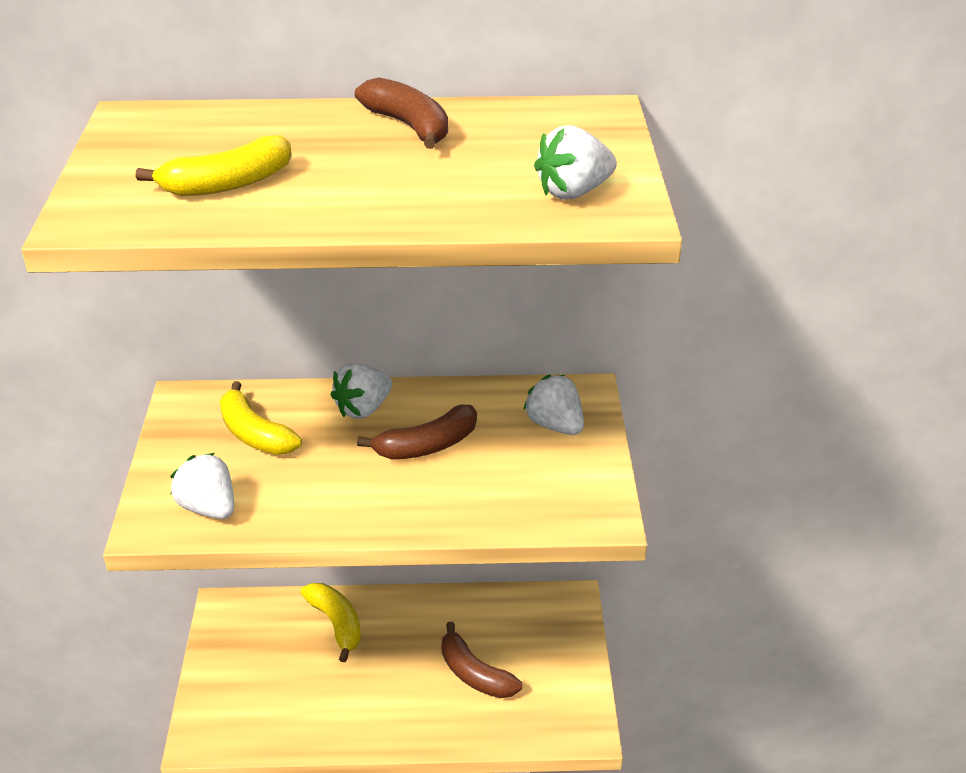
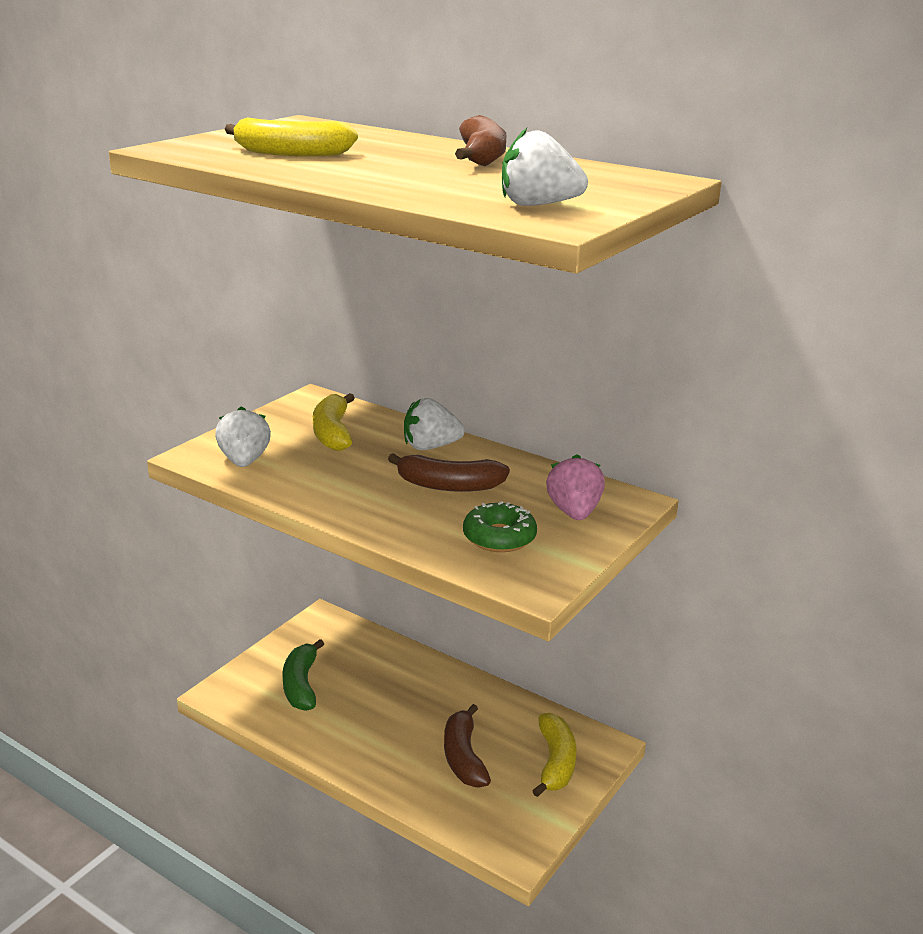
camera: 35 degrees right, 10 degrees down
(270, 686) = (301, 684): none -> green banana
(336, 624) = (391, 667): yellow banana -> yellow banana (555, 762)
(526, 481) = (499, 537): none -> green donut
(555, 425) = (574, 512): white strawberry -> pink strawberry

